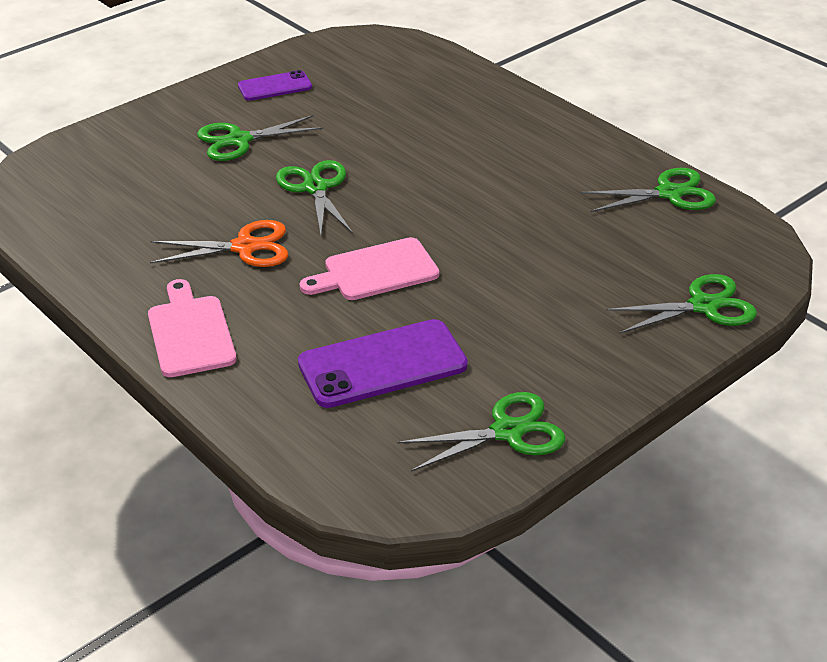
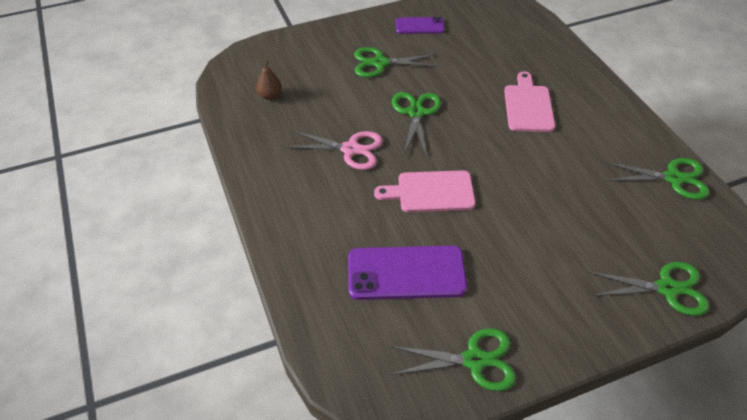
camera: 20 degrees right, 10 degrees up
(97, 208) = (270, 96): none -> brown pear
(190, 333) = (288, 210): pink cutting board -> pink cutting board (528, 106)
(245, 247) = (351, 149): orange scissors -> pink scissors

